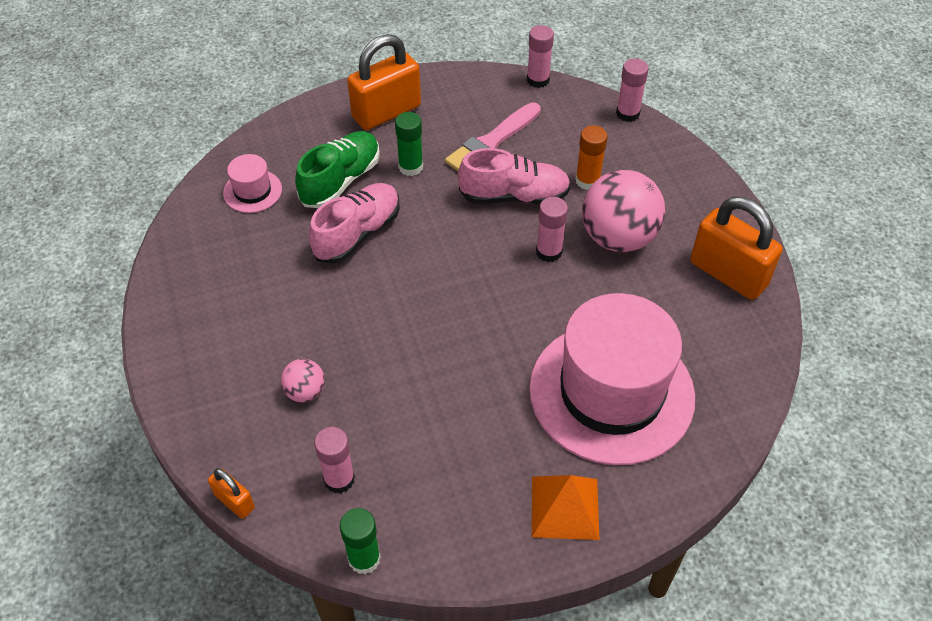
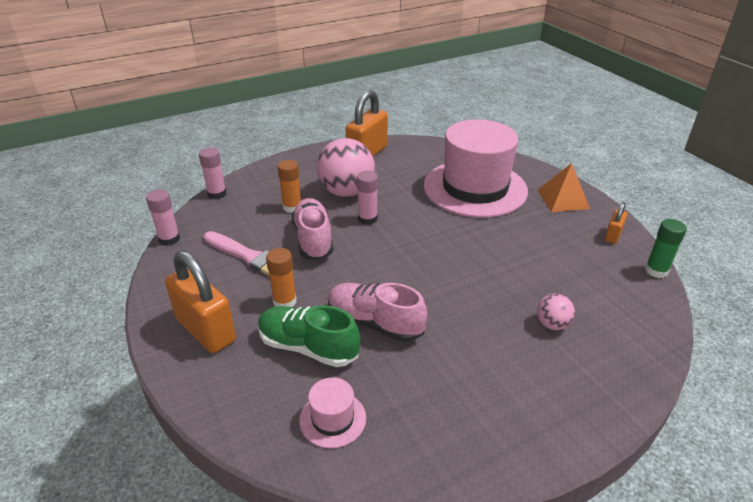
camera: 100 degrees left, 15 degrees down
(234, 501) = (669, 345): orange padlock -> orange padlock (612, 235)
(339, 479) = (611, 292): pink glue stick -> none
(410, 167) = (284, 301): green glue stick -> orange glue stick

